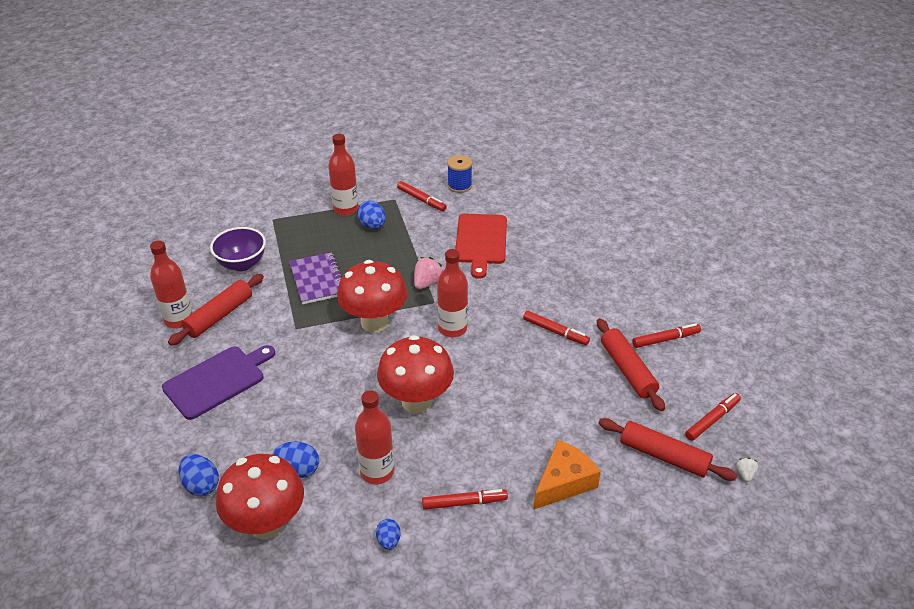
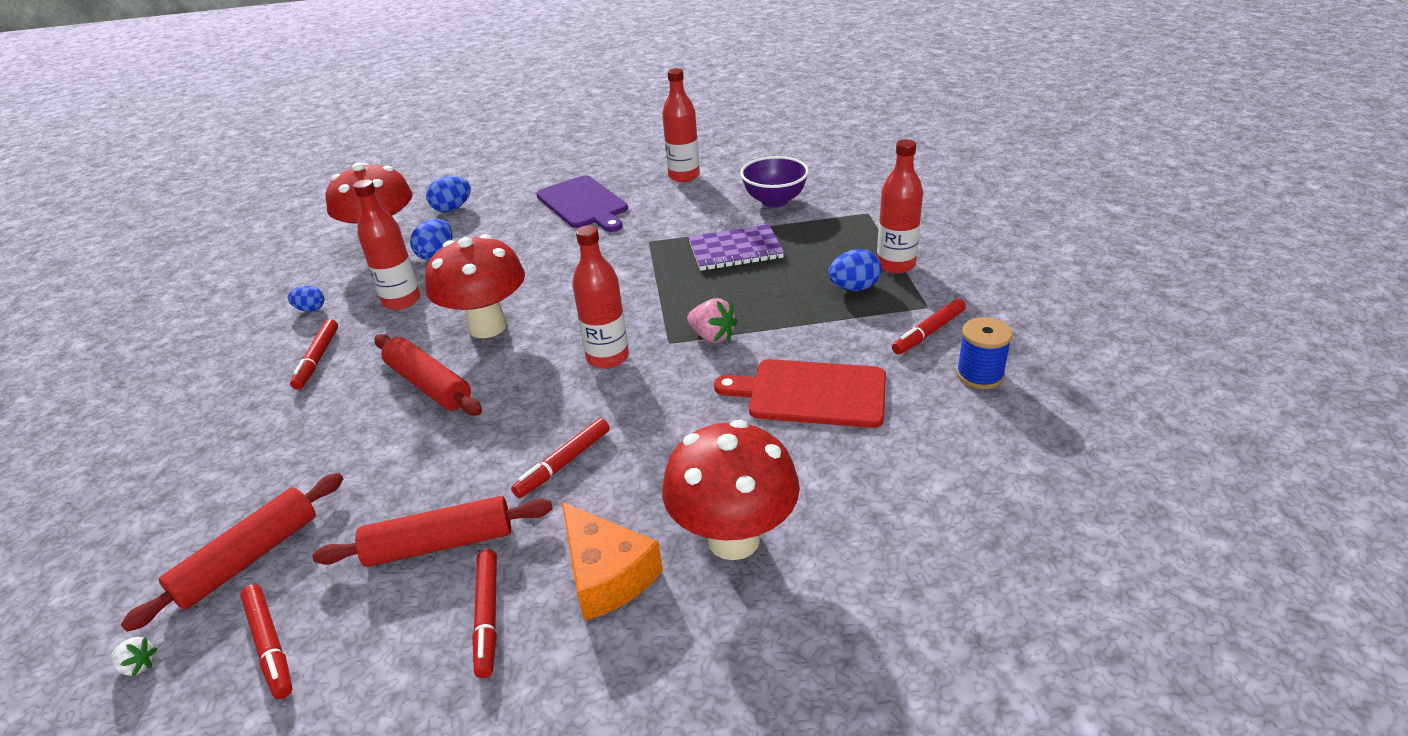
camera: 100 degrees right, 5 degrees down
(219, 315) = (684, 196): red rolling pin -> red rolling pin (429, 384)
(374, 322) = (641, 294): red mushroom -> red mushroom (733, 539)
(564, 482) = (284, 443): orange cheese -> orange cheese (606, 575)

